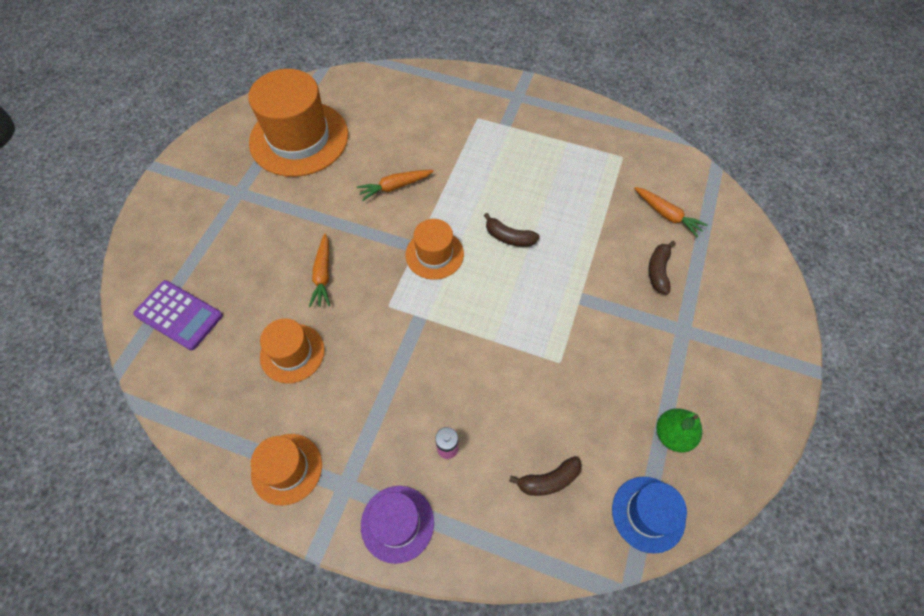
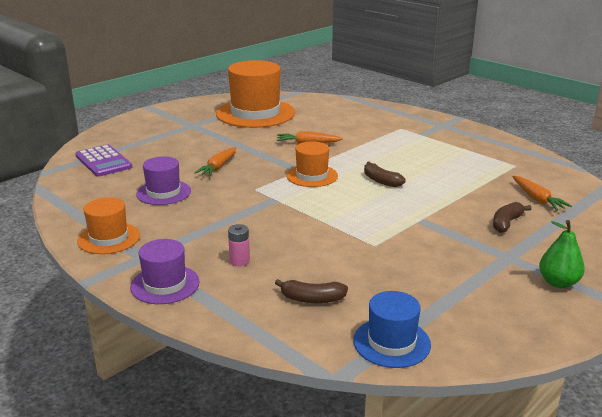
camera: 25 degrees right, 35 degrees down
(292, 353) = (163, 192): orange hat -> purple hat
(672, 435) = (452, 307): green pear -> green pear (558, 283)

